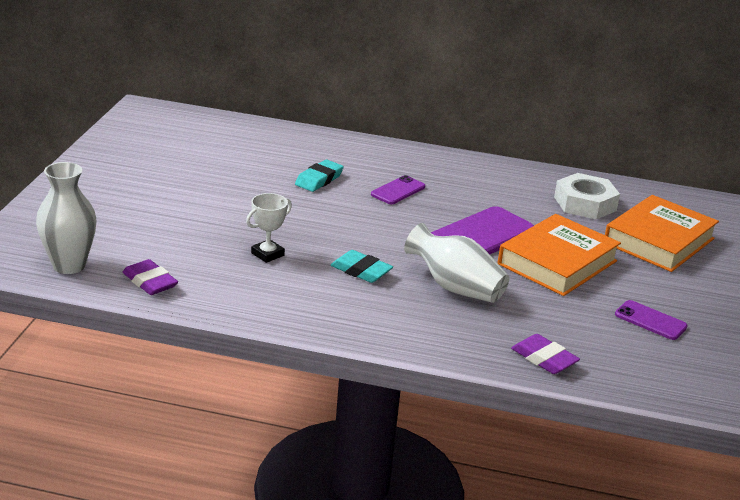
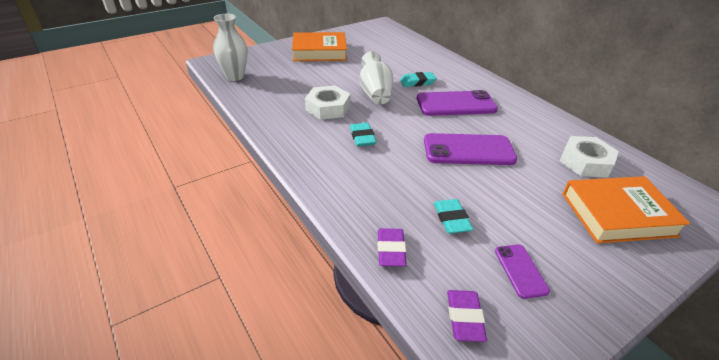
camera: 45 degrees right, 10 degrees up
(150, 282) = (253, 97): purple eraser -> purple eraser (465, 318)
(267, 254) = (328, 108): white trophy -> white nut
(398, 191) = (456, 104): purple phone -> purple phone, size x1.89
(455, 287) = (403, 173): white vase -> white vase (375, 93)
(552, 308) = (451, 219): none -> turquoise eraser
(557, 262) = (502, 191): orange book -> orange book (319, 52)

